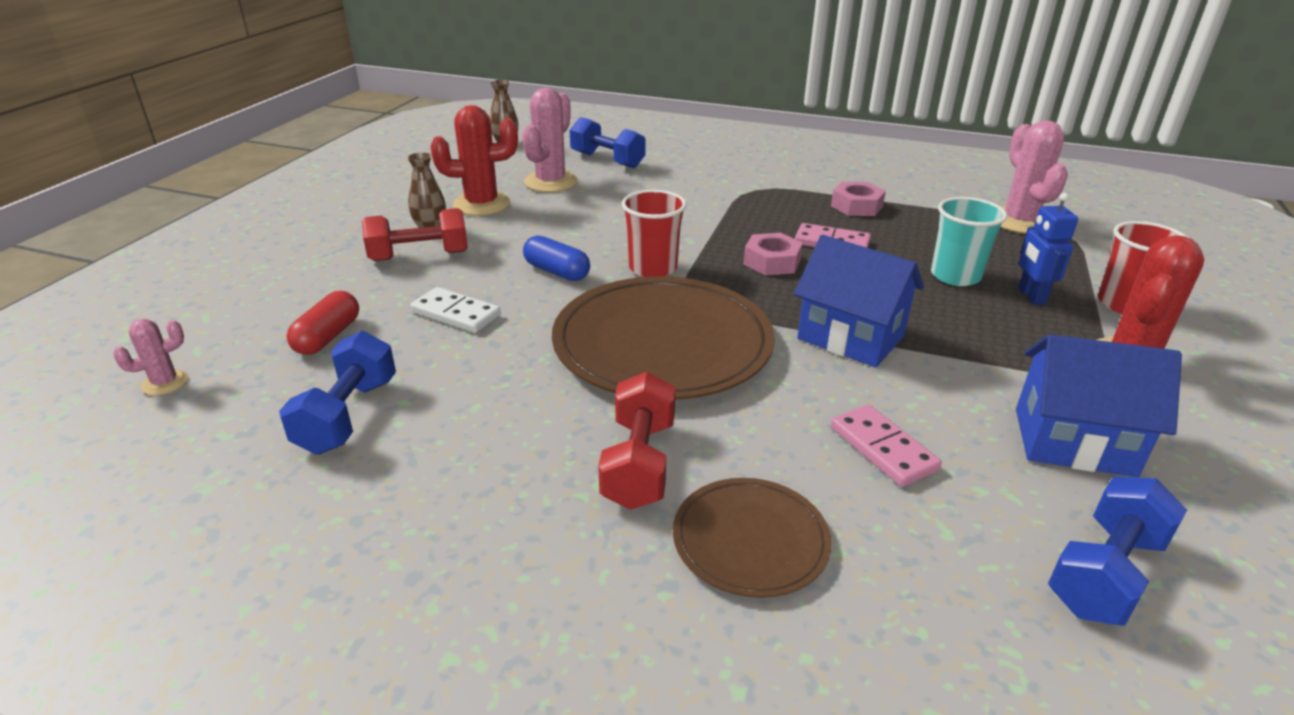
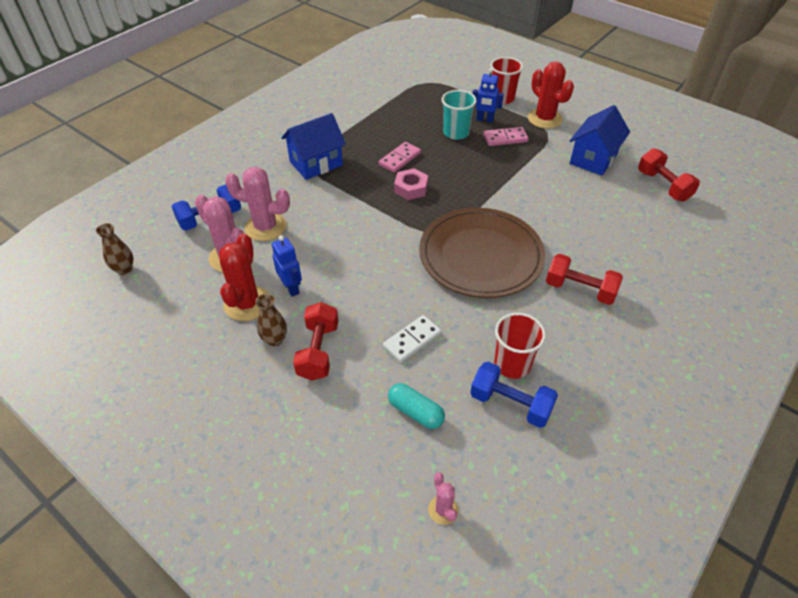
camera: 70 degrees left, 15 degrees up
(328, 337) = (415, 412): red capsule -> turquoise capsule
(518, 222) = (291, 288): none -> blue robot
(556, 272) = (378, 282): blue capsule -> none
(653, 268) = (395, 238): red cup -> red cup (512, 364)
(750, 540) = (635, 268): brown plate -> none
(850, 337) = (499, 188): blue house -> blue house (316, 163)
(856, 206) = (360, 133): pink nut -> none
(882, 448) = (586, 210): pink domino -> pink domino (505, 138)
(1019, 221) = (410, 89): pink cactus -> pink cactus (265, 227)
(1105, 573) = (663, 186): blue dumbbell -> red dumbbell

